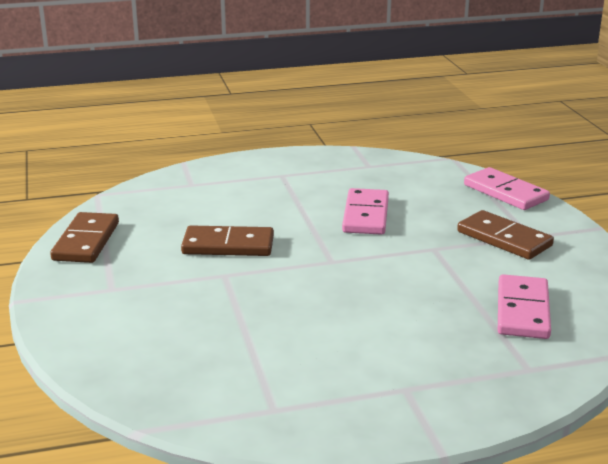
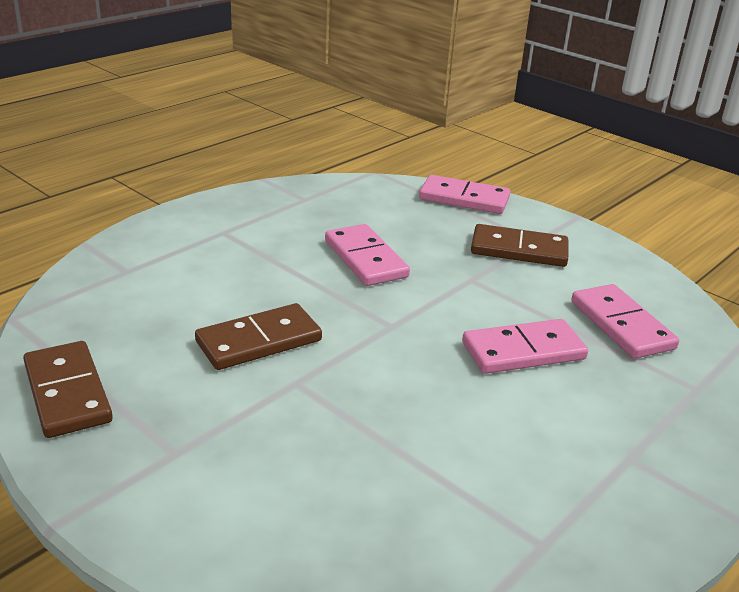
camera: 35 degrees left, 5 degrees up
(412, 303) = (523, 351): none -> pink domino

